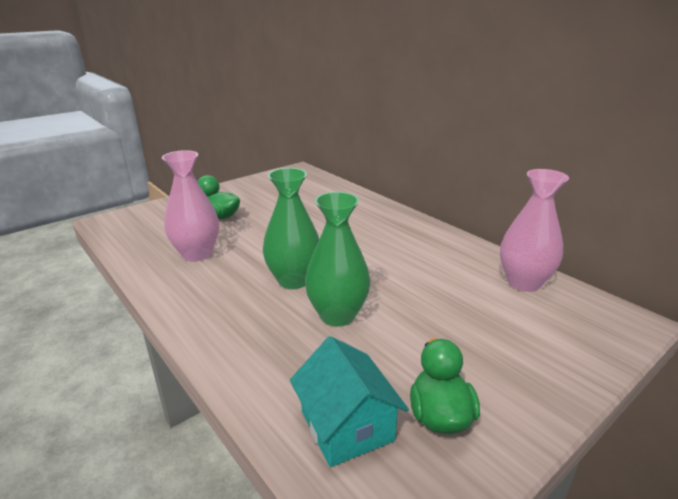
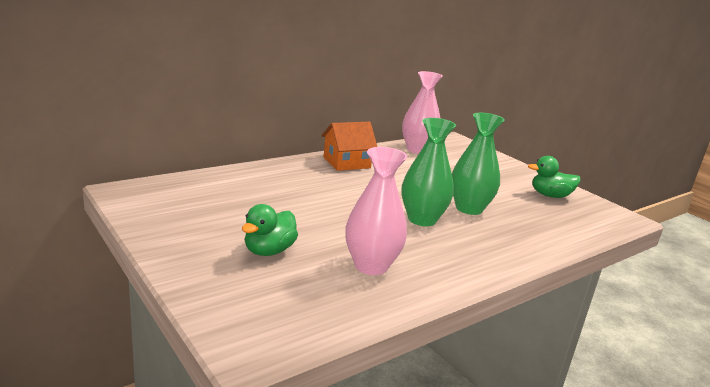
camera: 90 degrees left, 5 degrees down
(346, 425) = (570, 219): turquoise house -> none
(422, 236) = (346, 162): none -> orange house

